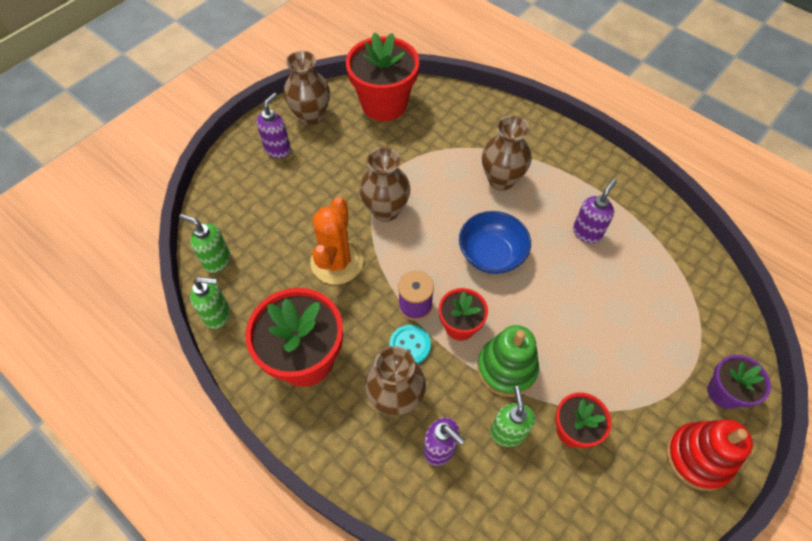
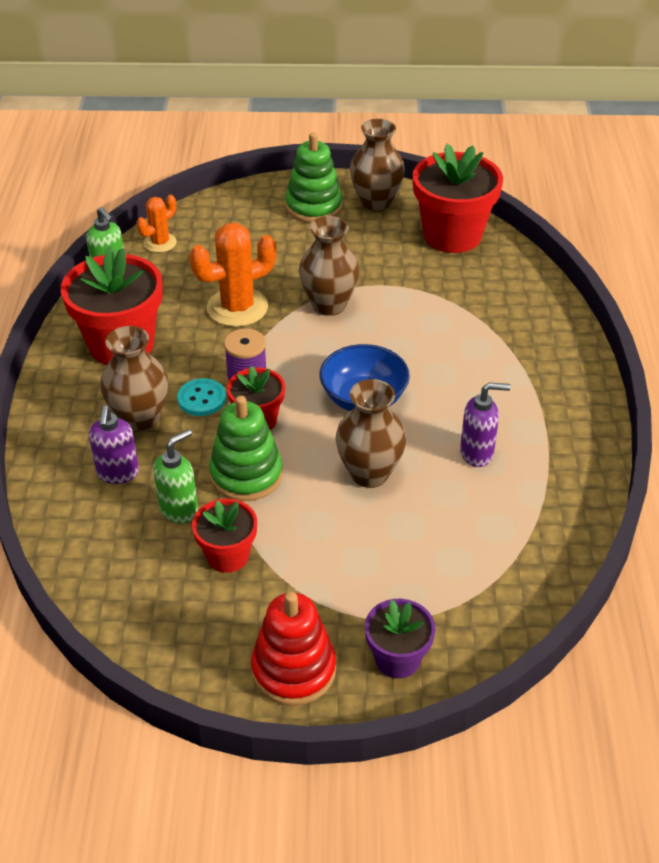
camera: 50 degrees right, 15 degrees down
(217, 260) = (160, 243): green soap dispenser -> orange cactus
(278, 149) = (314, 207): purple soap dispenser -> green stacking toy
(501, 180) = (464, 359): brown vase -> brown vase (369, 473)

